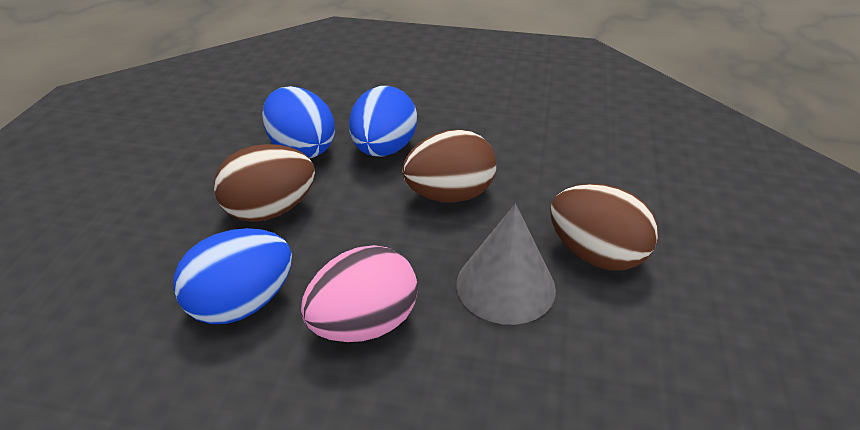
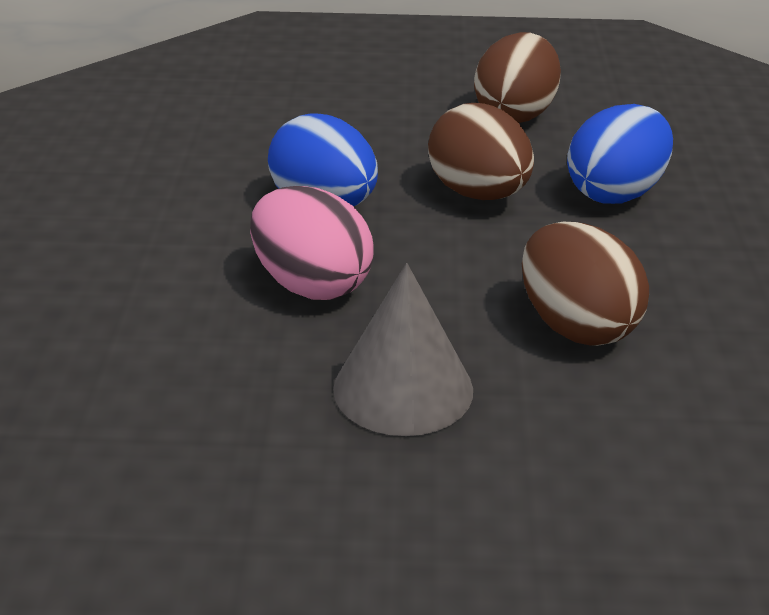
camera: 80 degrees right, 5 degrees down
(384, 149) = (655, 257): blue egg -> none
(596, 255) = (497, 480): brown egg -> brown egg (515, 114)

